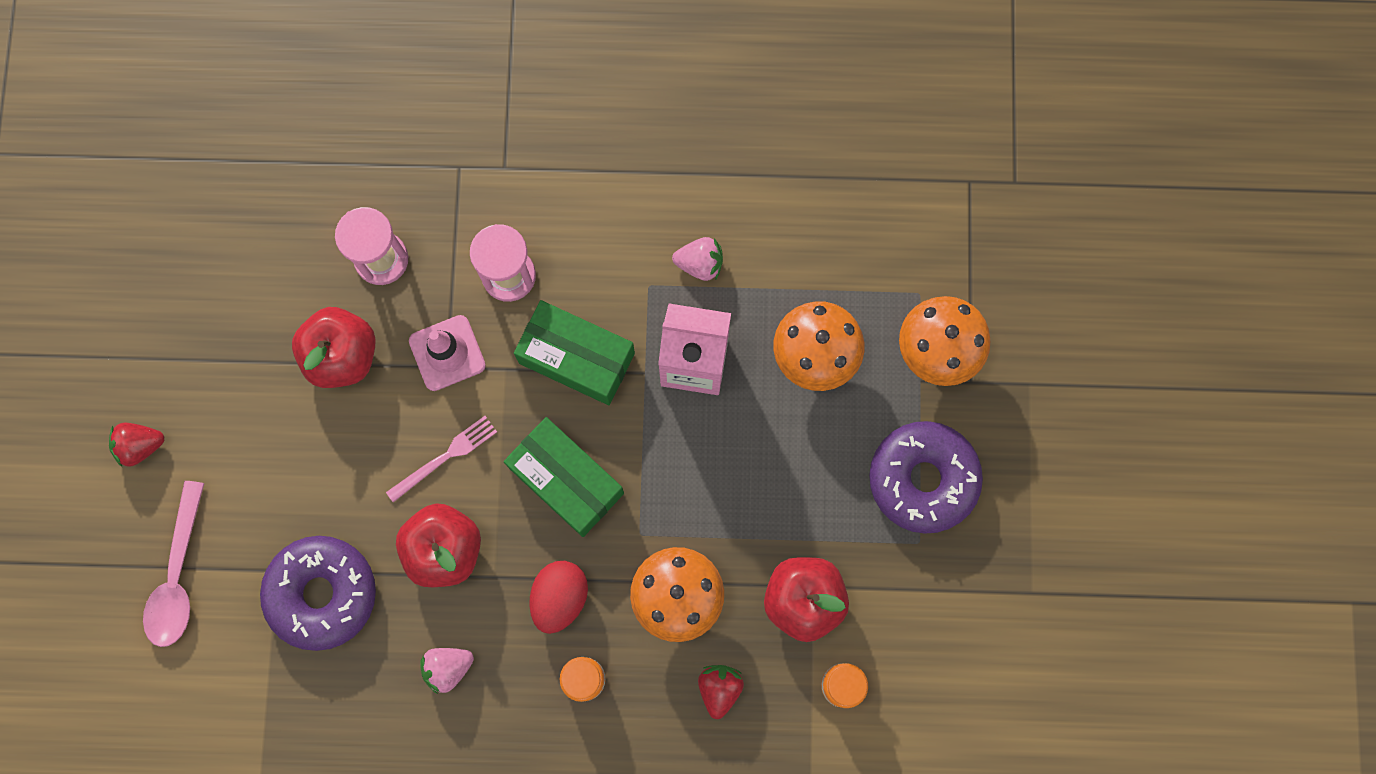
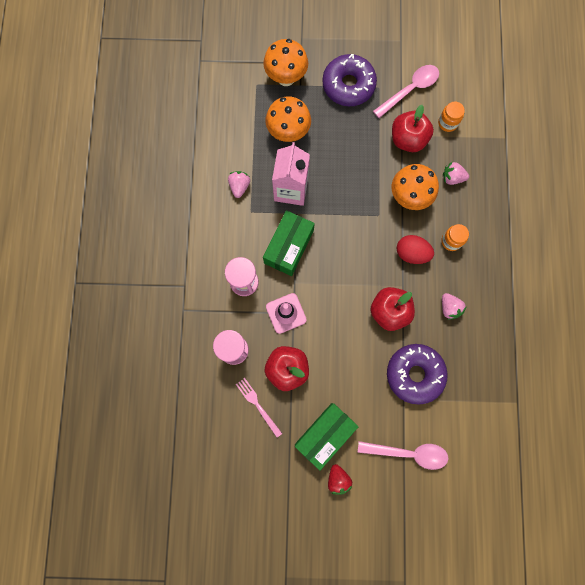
camera: 90 degrees left, 0 degrees up
(445, 457) = (341, 312): pink fork -> pink fork (258, 405)
(566, 480) = (352, 251): green box -> green box (325, 434)
(719, 688) = (452, 178): red strawberry -> pink strawberry
(916, 608) = (410, 90): none -> pink spoon

